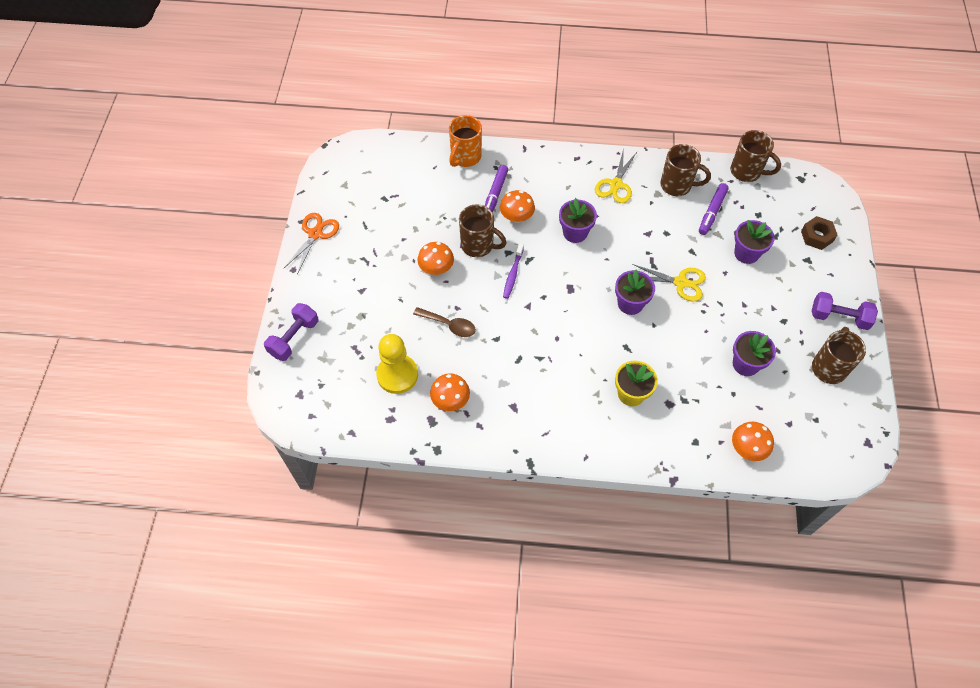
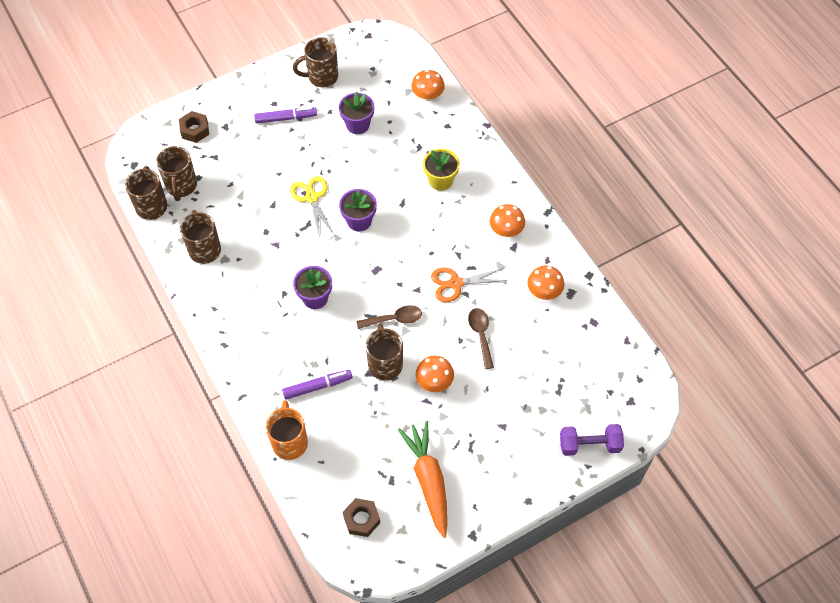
camera: 125 degrees left, 0 degrees up
(315, 234) = (477, 512): orange scissors -> orange scissors (455, 283)
(365, 219) = (428, 479): none -> orange carrot
(373, 167) = (361, 519): none -> brown nut
(397, 375) = (555, 342): yellow pawn -> none
(465, 157) = (290, 441): orange mug -> orange mug turned 90 degrees counterclockwise
(513, 274) = (394, 319): purple toothbrush -> brown spoon
(516, 217) = (331, 353): orange mushroom -> orange mushroom (506, 230)
(616, 184) = (236, 296): yellow scissors -> none
(712, 212) = (218, 210): purple marker -> purple marker (286, 118)
(746, 253) = (248, 168): purple flower pot -> none
(755, 199) = (181, 186): none -> brown mug
(839, 317) = (270, 87): purple dumbbell -> none

